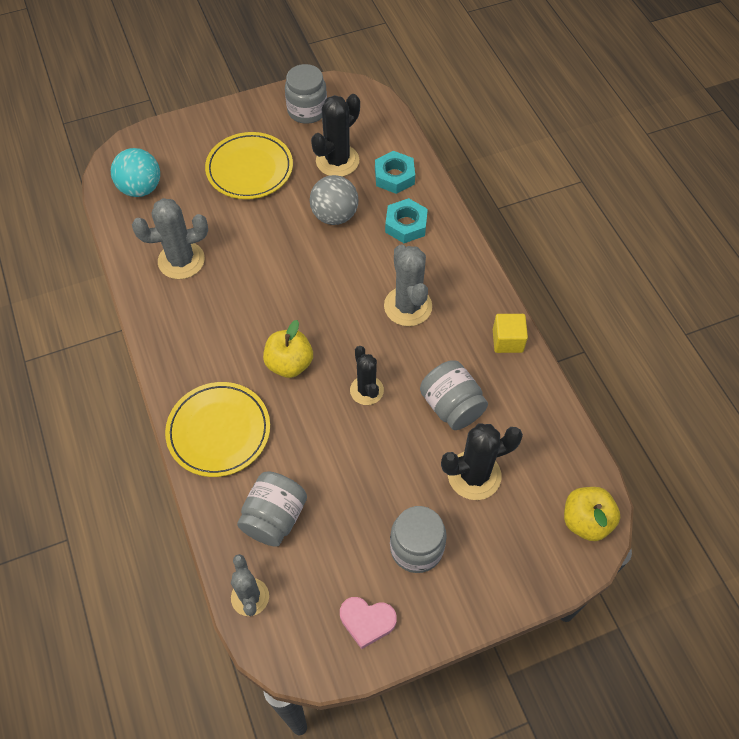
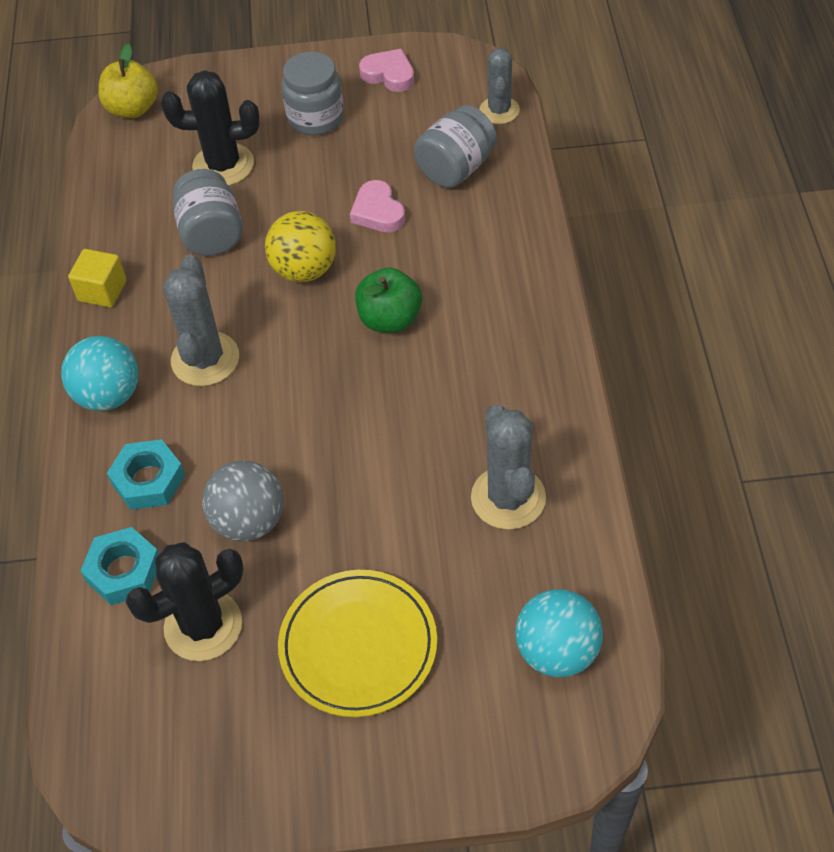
camera: 160 degrees left, 5 degrees down
(181, 260) = (508, 498): grey cactus -> grey cactus turned 75 degrees clockwise
(219, 431) = (499, 261): yellow plate -> none
(289, 364) = (390, 319): yellow apple -> green apple
(307, 111) = (213, 757): grey jar -> none
(327, 456) = (378, 212): none -> pink heart
(366, 390) = (304, 270): black cactus -> yellow ball
(459, 269) = (109, 395): none -> turquoise ball

